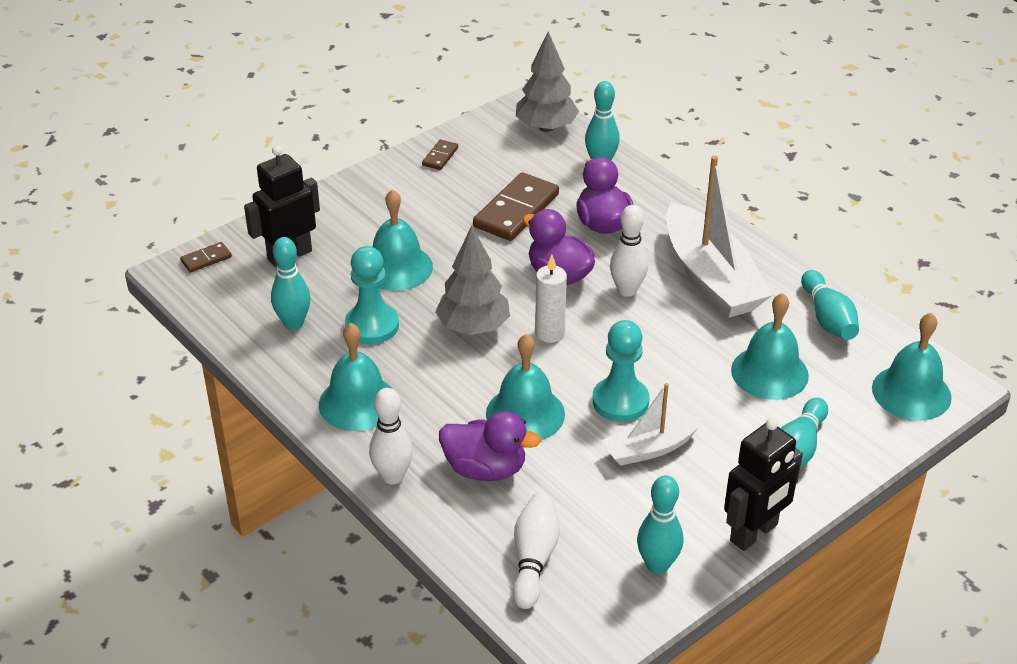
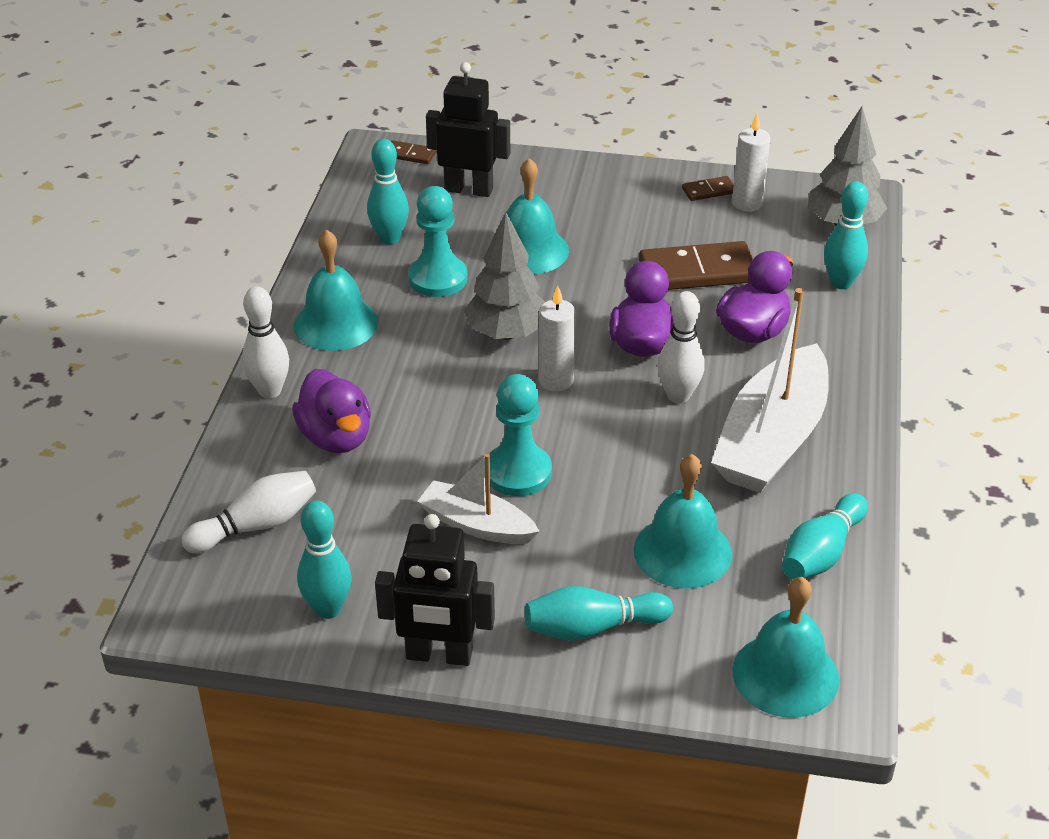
camera: 50 degrees right, 0 degrees up
(475, 150) = (747, 203): none -> white candle
(525, 413) = (432, 423): turquoise bell -> none

